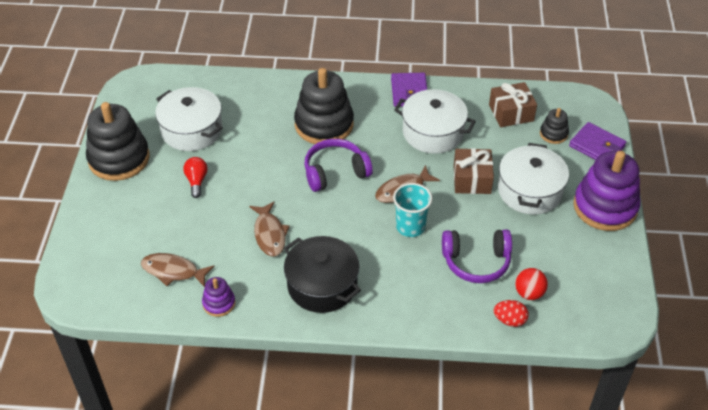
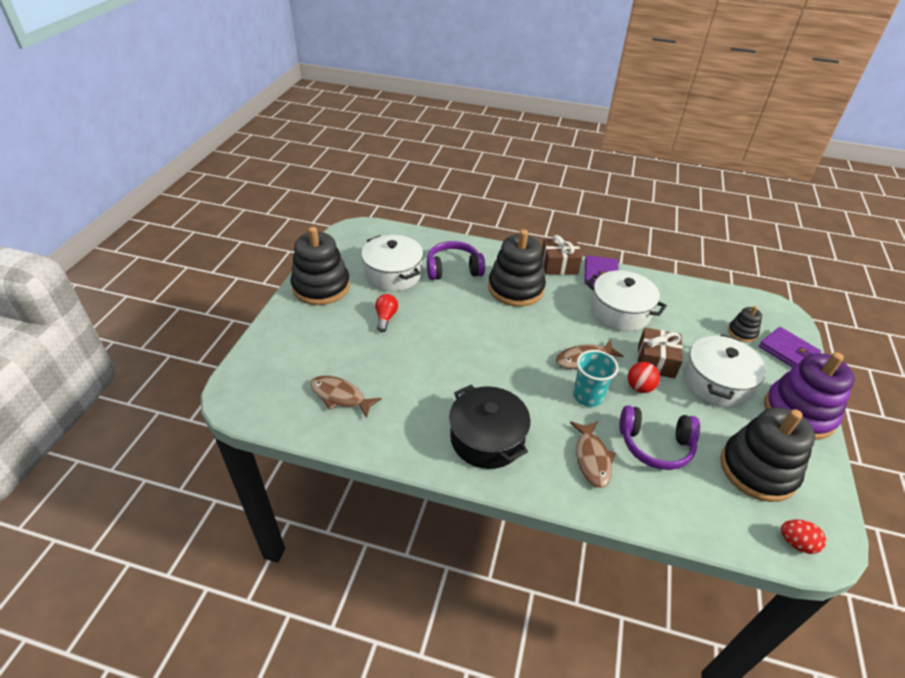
camera: 10 degrees right, 5 degrees down
(219, 303) = (377, 437): purple stacking toy -> none
(269, 234) = (444, 378): brown fish -> brown fish (592, 458)
(335, 172) = (519, 332): purple headphones -> purple headphones (453, 269)
(509, 320) = (690, 518): red egg -> red egg (796, 543)
(511, 113) = (699, 307): brown gift -> brown gift (559, 265)
(529, 293) = (713, 491): red ball -> red ball (639, 387)
(567, 267) = (758, 470): none -> black stacking toy

